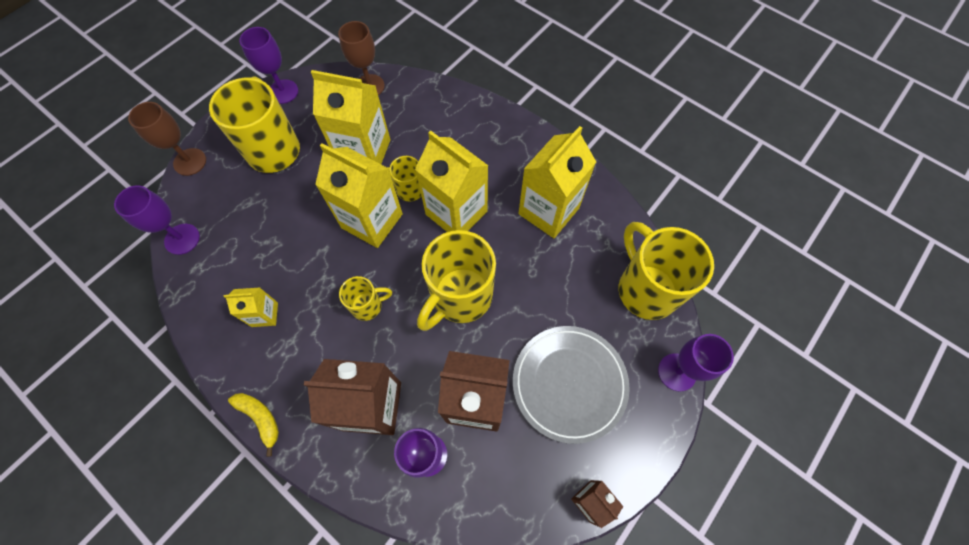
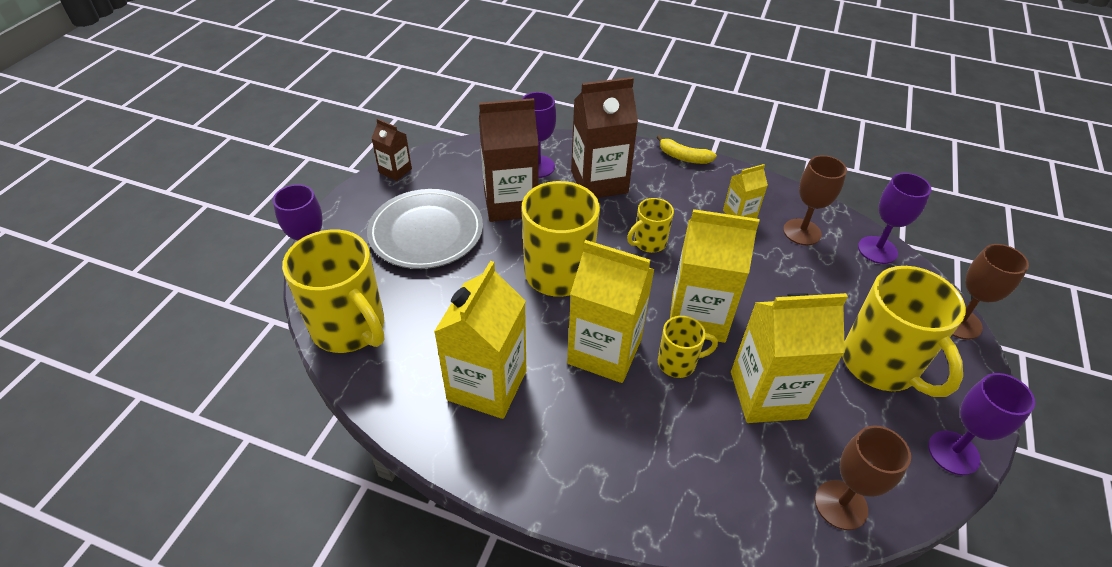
camera: 160 degrees right, 20 degrees down
(226, 277) = (802, 232): none -> brown goblet

